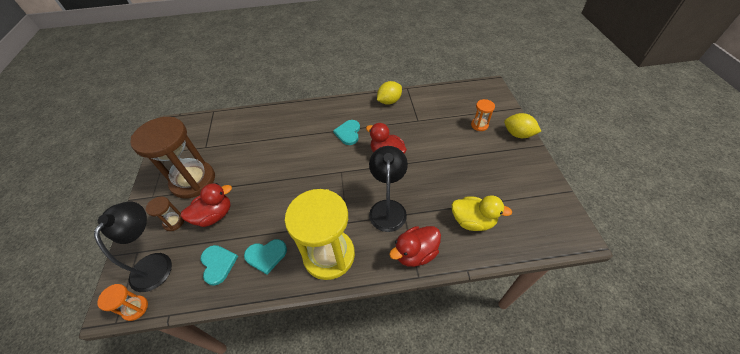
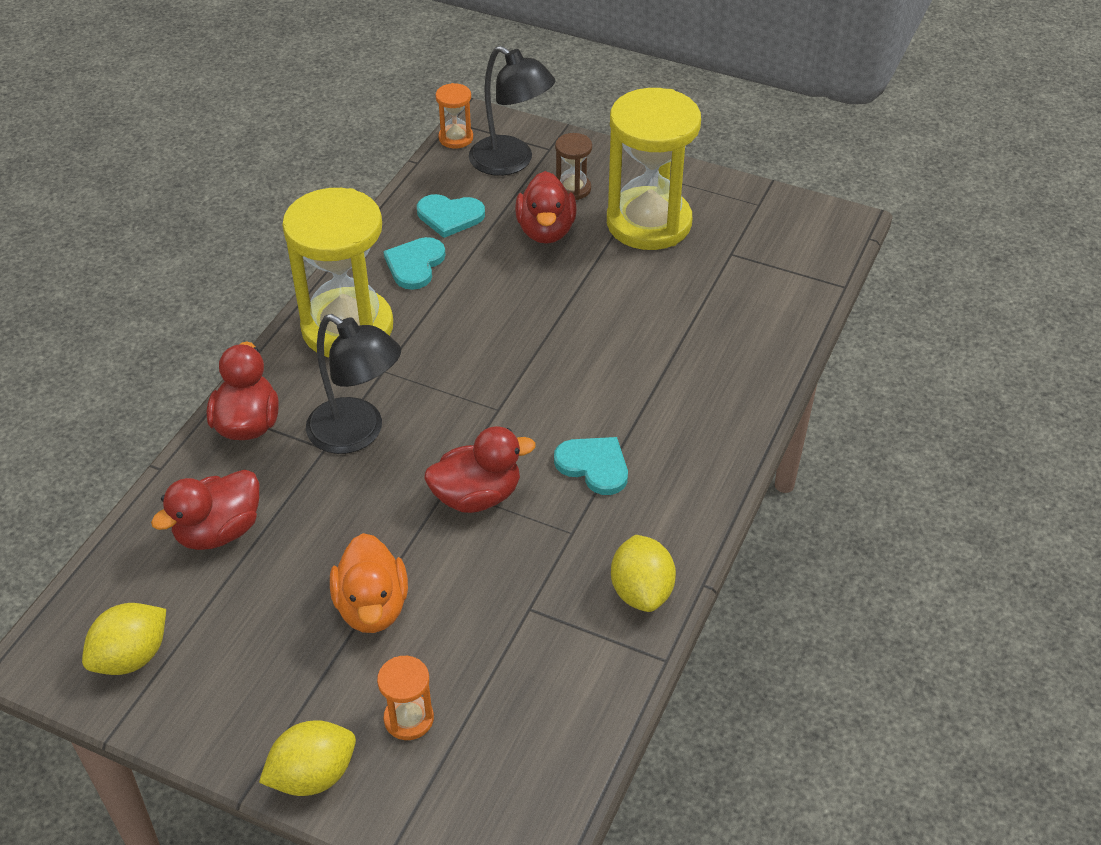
camera: 120 degrees right, 5 degrees down
(193, 181) = (649, 223): brown hourglass -> yellow hourglass
(455, 155) = (372, 607): none -> orange duck
(472, 221) = (218, 531): yellow duck -> red duck
(543, 207) = (131, 657): none -> yellow lemon

